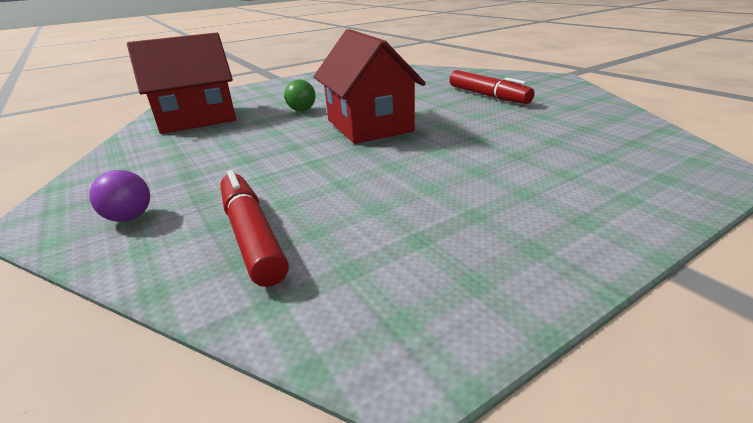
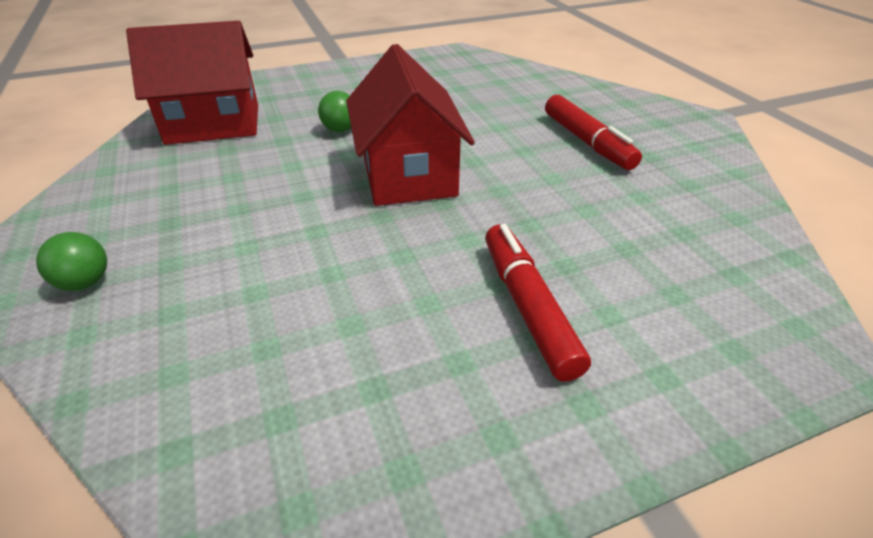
camera: 10 degrees right, 10 degrees up
(130, 217) = (85, 282): purple ball -> green ball
(252, 235) = (198, 340): red marker -> red marker (528, 307)

